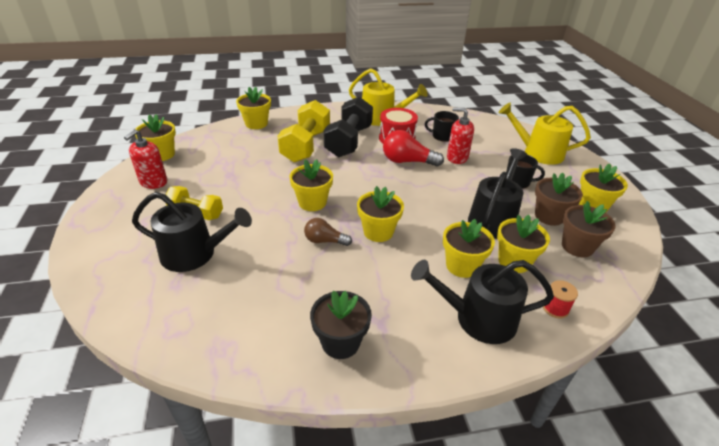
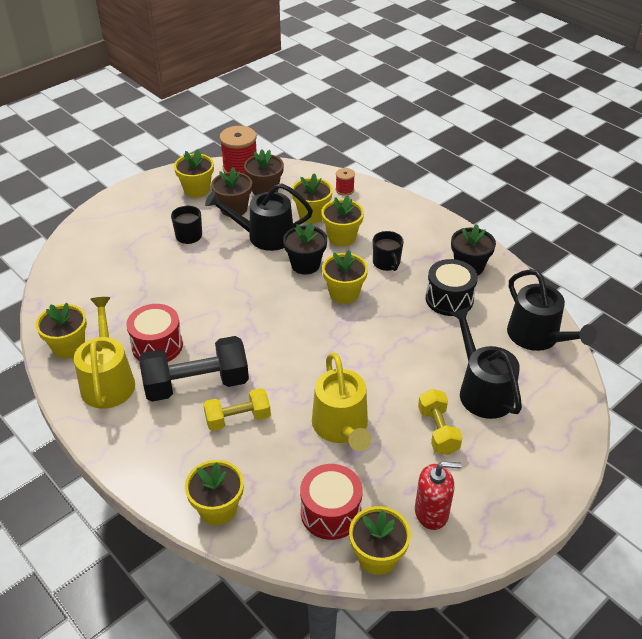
camera: 120 degrees left, 5 degrees up
(206, 151) = (330, 512): none -> red drum
(306, 146) = (238, 419): yellow dumbbell -> yellow dumbbell, size x0.60
(309, 295) = (449, 299): none -> black drum
(312, 202) = (342, 354): yellow flower pot -> yellow flower pot (68, 347)
(325, 241) = (386, 319): brown light bulb -> none
(407, 161) = (207, 317): red light bulb -> none
(434, 226) = (305, 265): none -> black flower pot
(442, 136) = (124, 310): black mug -> black mug (386, 262)
(457, 157) = (169, 285): red soap dispenser -> none
(478, 318) = (387, 217): black watering can -> black watering can (537, 337)
(538, 153) = (115, 233): yellow watering can -> yellow watering can (341, 427)
(629, 245) = (240, 168): none -> red spool

